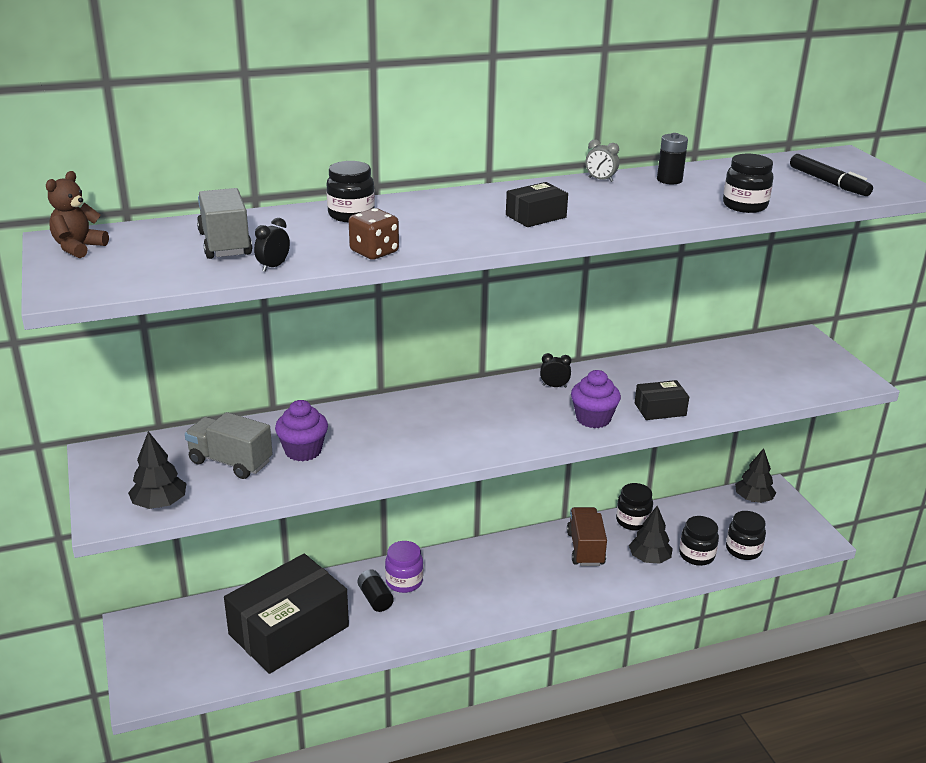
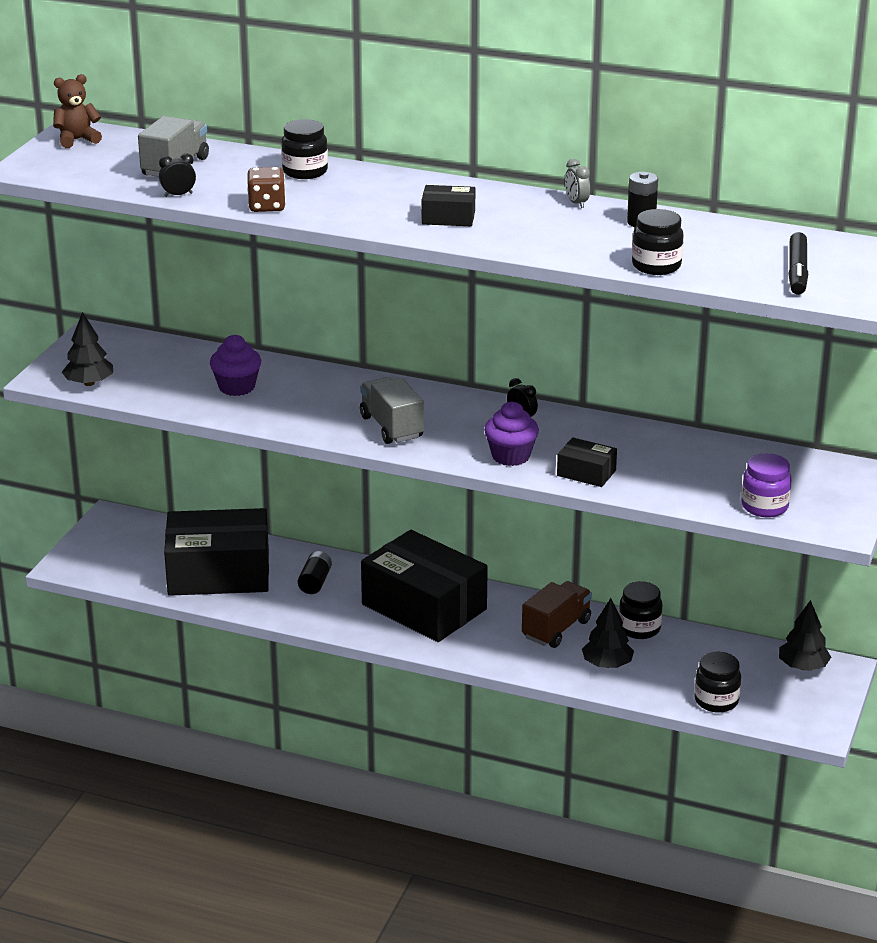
camera: 40 degrees right, 0 degrees up
(230, 462) = (174, 374): grey truck -> grey truck (391, 427)
(404, 581) = (355, 581): purple jar -> purple jar (764, 506)
(479, 577) = (424, 607): none -> black box
(696, 555) = (659, 683): black jar -> none

